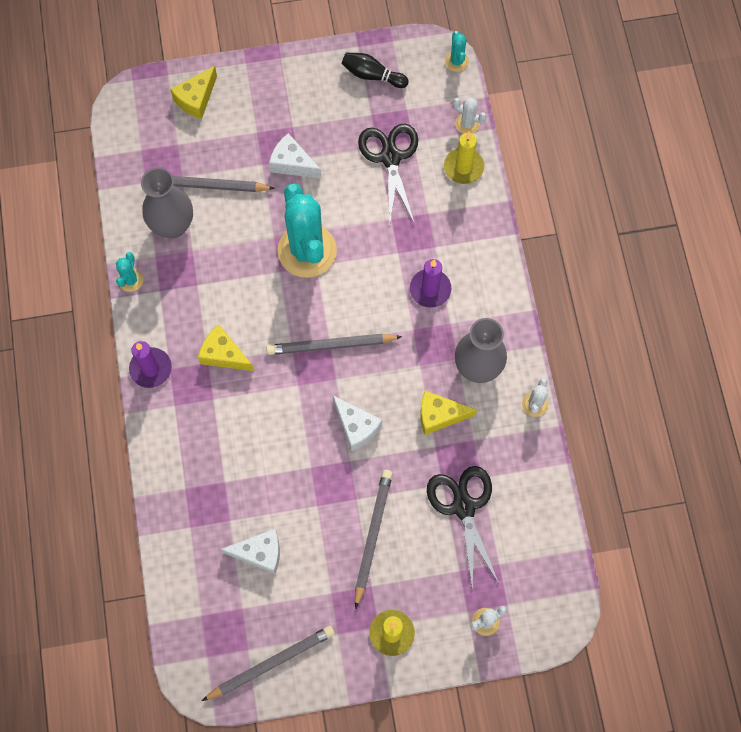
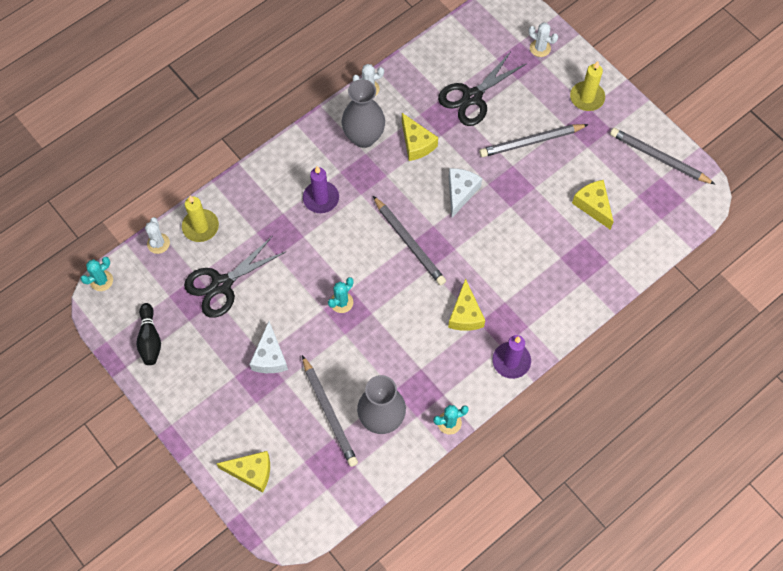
camera: 120 degrees left, 5 degrees down
(259, 553) = (593, 206): white cheese -> yellow cheese
(307, 251) = (341, 302): turquoise cactus -> turquoise cactus, size x0.43

